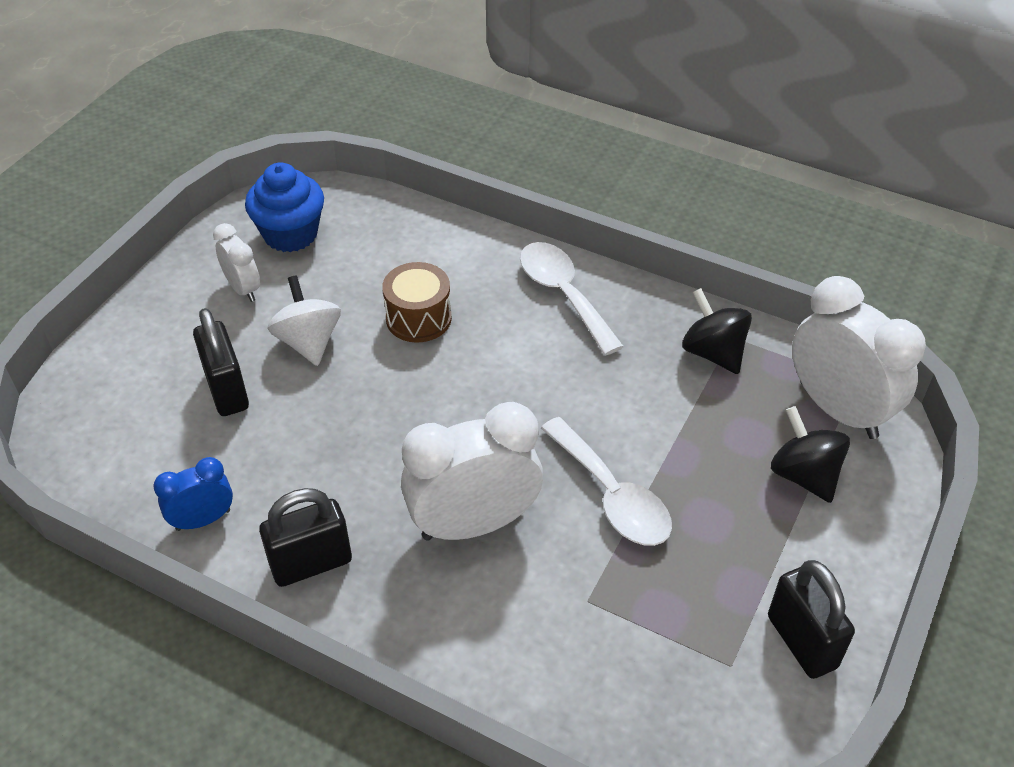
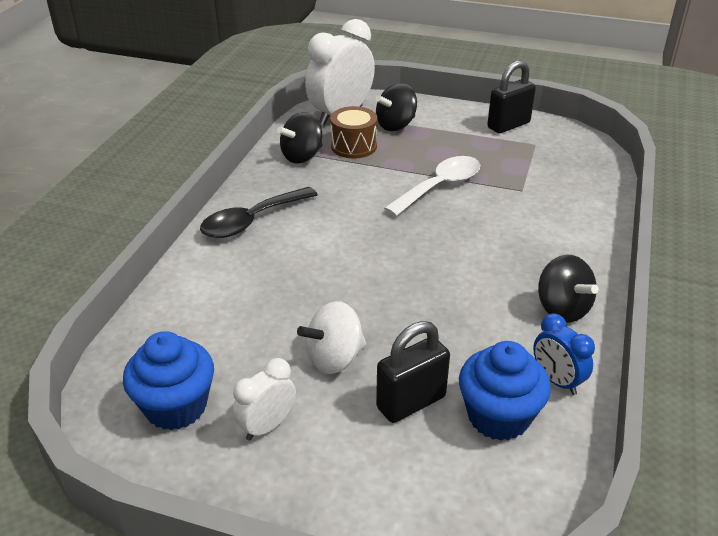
camera: 100 degrees left, 10 degrees down
(179, 455) = (498, 416): none -> blue cupcake
(311, 564) = (562, 309): black padlock -> black spinning top
(418, 318) = (291, 294): brown drum -> brown drum (354, 146)
(473, 524) = (489, 238): white clock -> none
(563, 294) = (252, 221): white spoon -> black spoon

